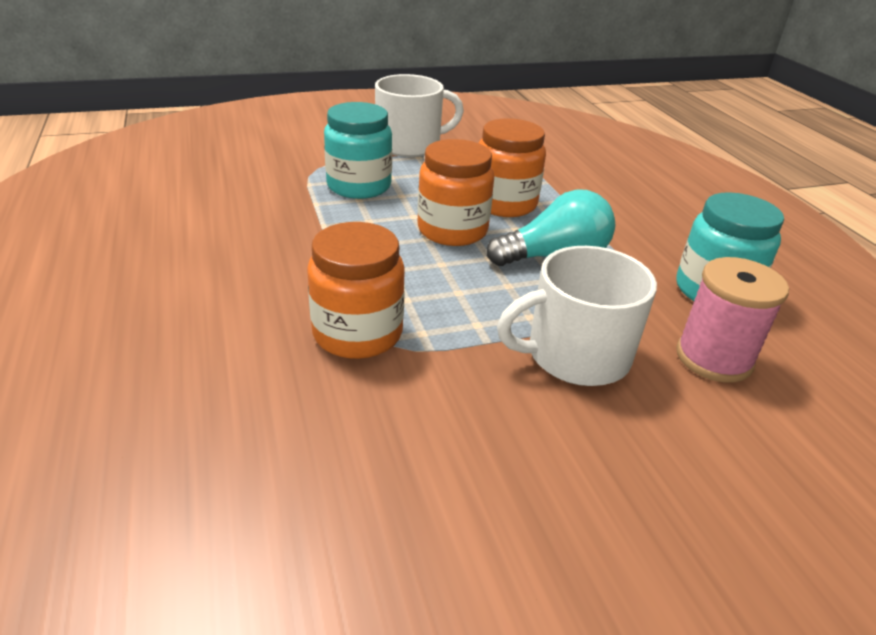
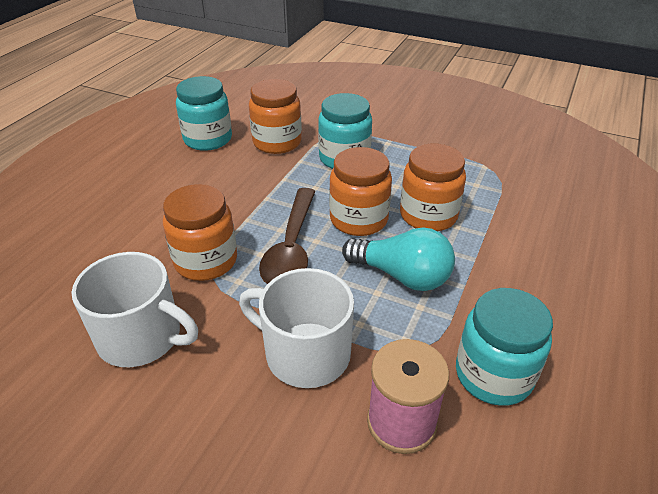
camera: 45 degrees right, 5 degrees up
(165, 221) = (208, 139): none -> turquoise jar
(261, 196) = (277, 142): none -> orange jar
(410, 145) = (426, 138): white mug -> white mug (141, 337)
(427, 280) = (291, 247): none -> brown spoon

